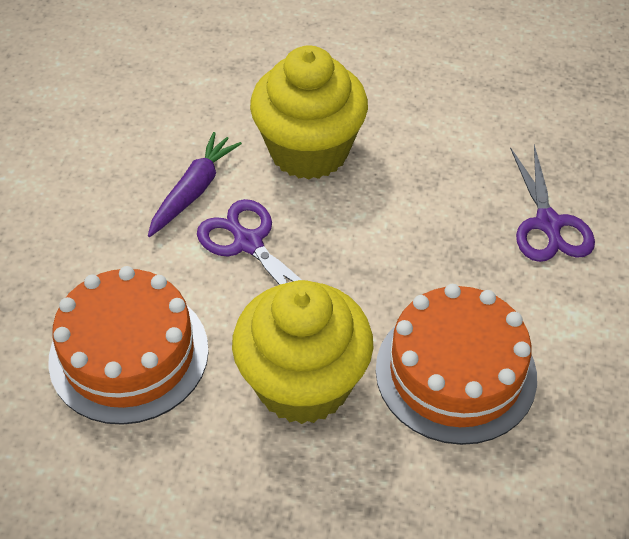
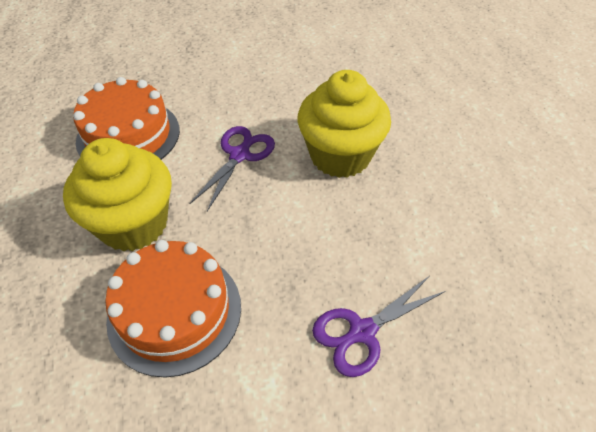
camera: 65 degrees right, 0 degrees up
(193, 191) = (269, 115): purple carrot -> none

